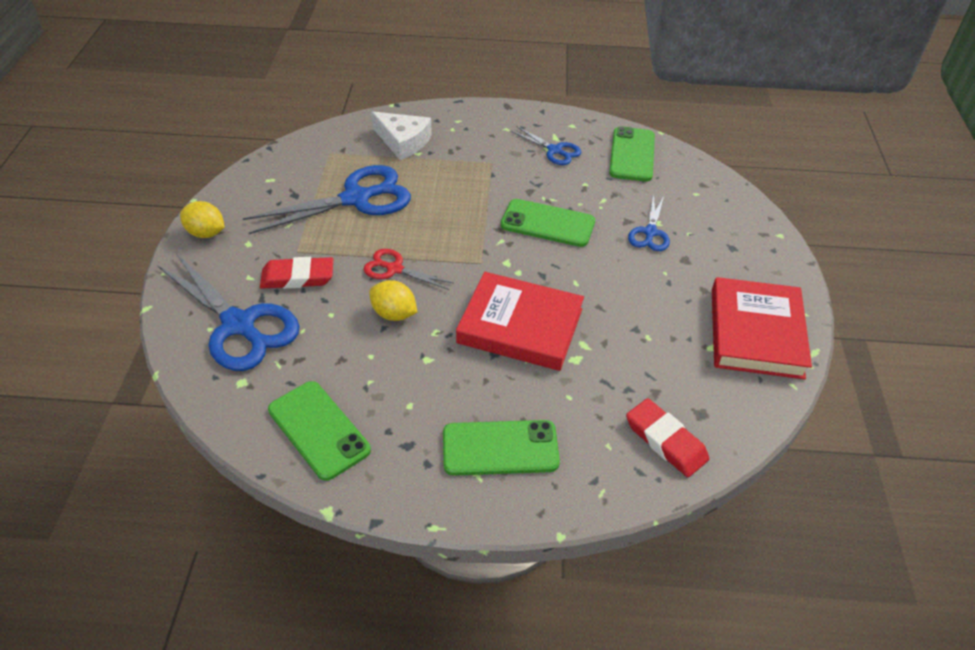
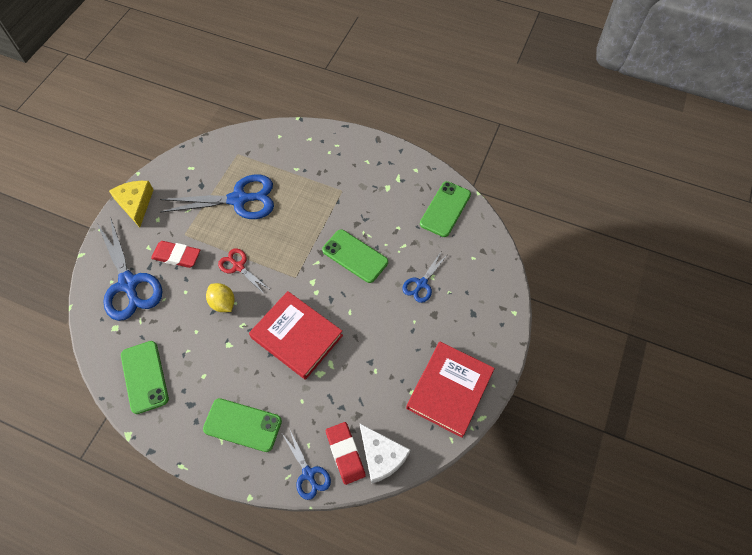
camera: 20 degrees right, 15 degrees up
(206, 233) = (135, 204): yellow lemon -> yellow cheese
(403, 141) = (290, 155): white cheese -> white cheese (381, 456)
(554, 150) = (391, 191): blue scissors -> blue scissors (308, 474)

